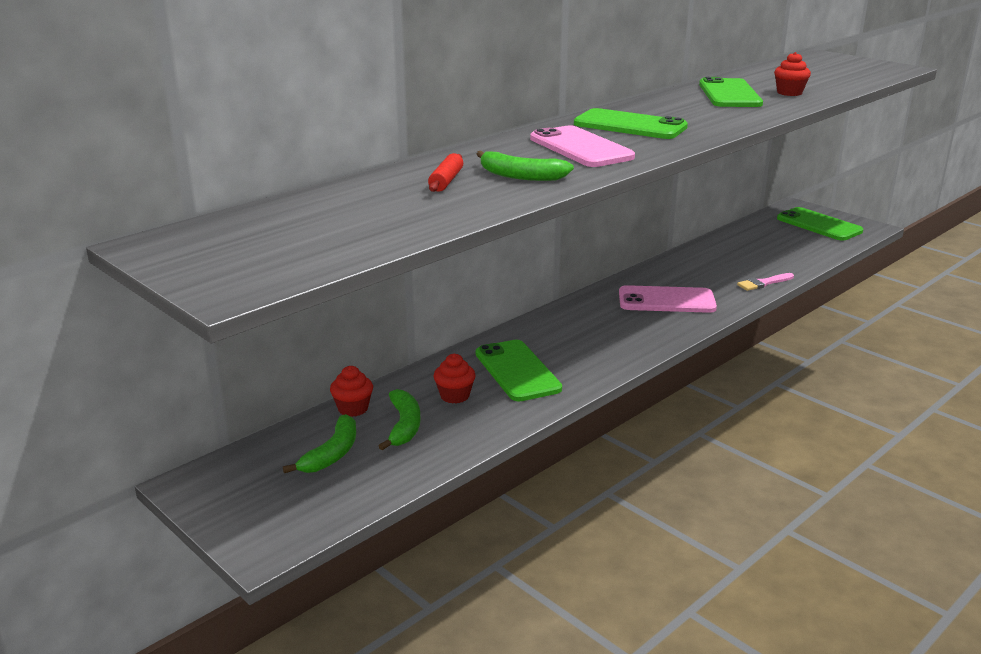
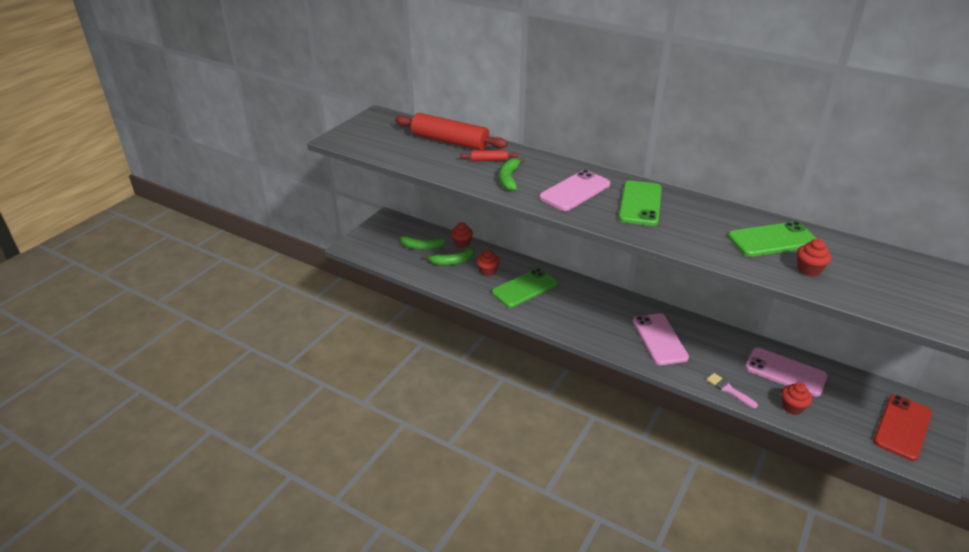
camera: 75 degrees right, 10 degrees up
(349, 199) = (450, 141): none -> red rolling pin
(736, 251) = (785, 372): none -> pink phone
(792, 260) = (792, 407): none -> red cupcake
(819, 225) = (902, 427): green phone -> red phone

